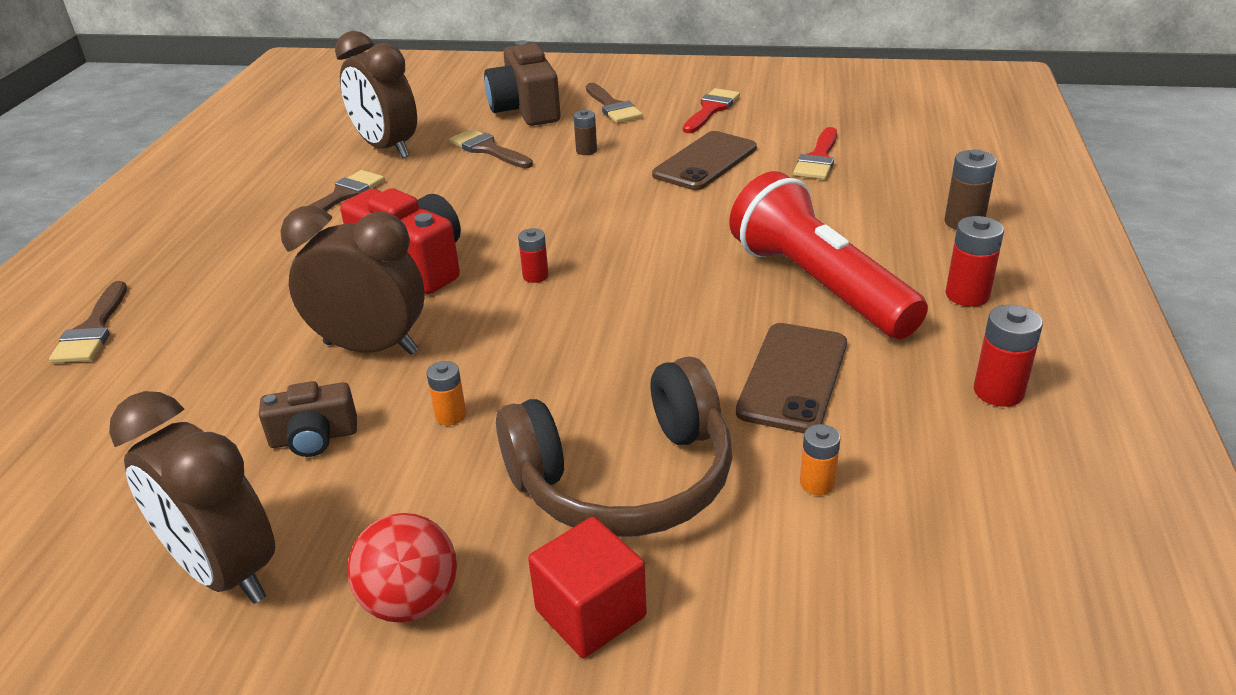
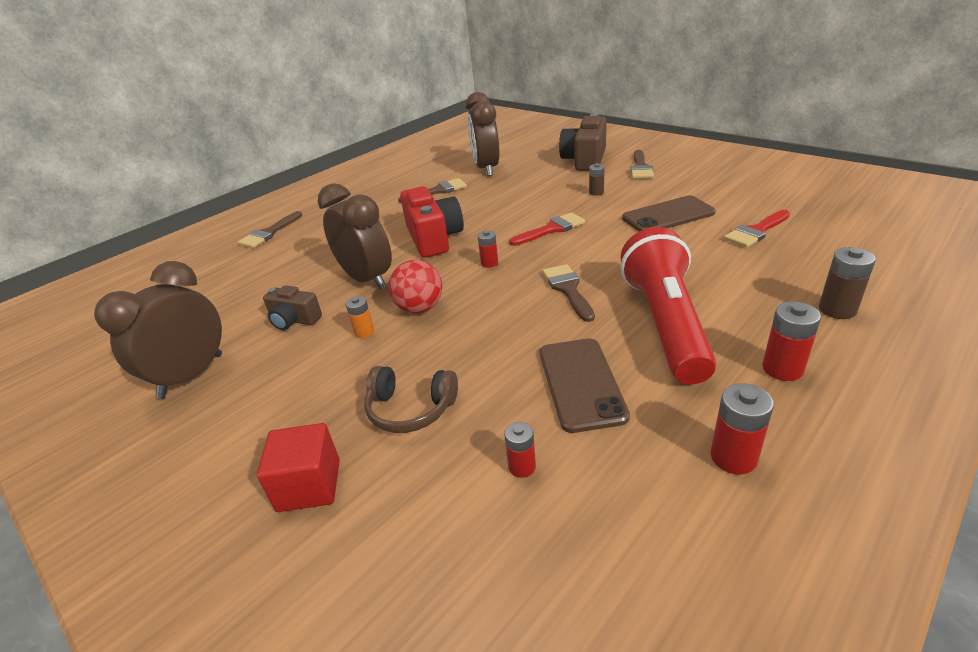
camera: 35 degrees right, 0 degrees up
(225, 572) = (191, 376): brown clock -> brown clock turned 45 degrees clockwise
(411, 602) = (240, 432): red ball -> red ball (420, 308)
(488, 149) = (539, 180): brown brush -> brown brush (568, 289)
(624, 479) = (410, 409): brown headphones -> brown headphones, size x0.57
(711, 109) = (707, 181): red brush -> red brush (551, 229)
(793, 377) = (581, 383): brown phone -> brown phone turned 60 degrees counterclockwise
(817, 483) = (522, 467): orange battery -> red battery

